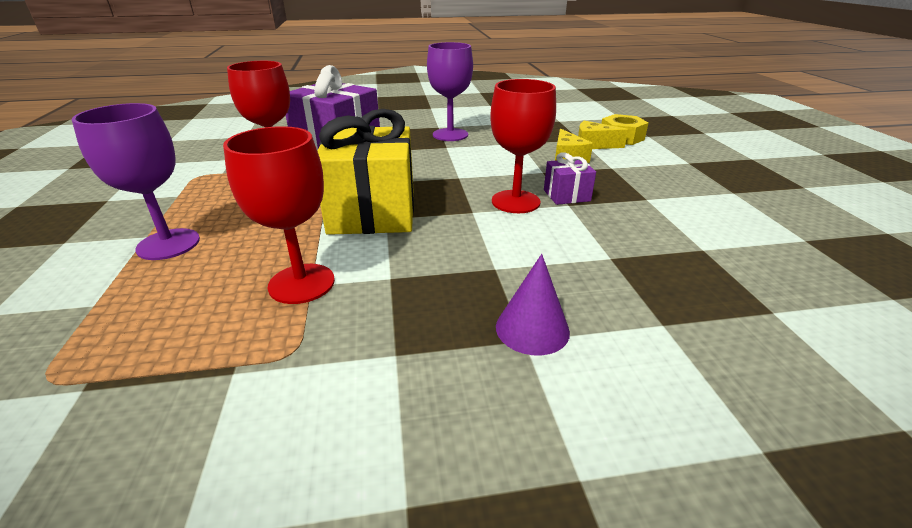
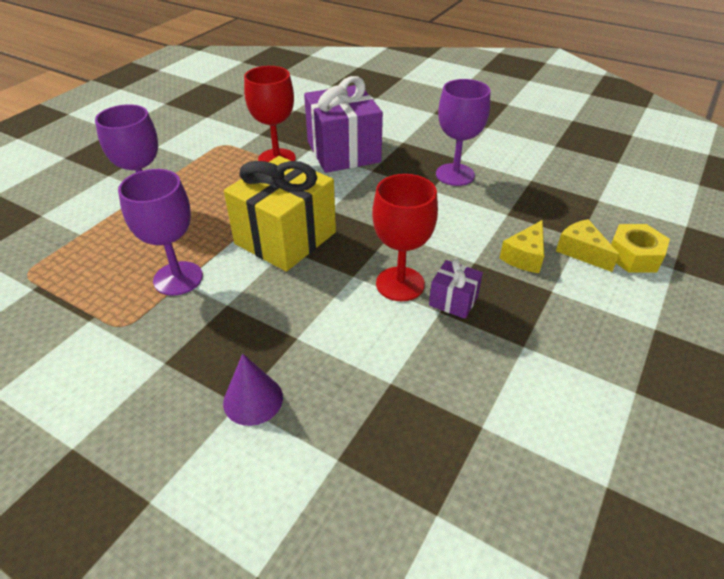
camera: 40 degrees right, 10 degrees up
(301, 283) = (178, 278): red goblet -> purple goblet

